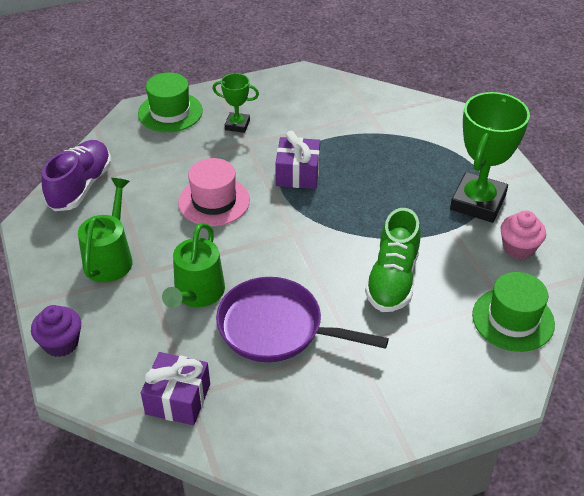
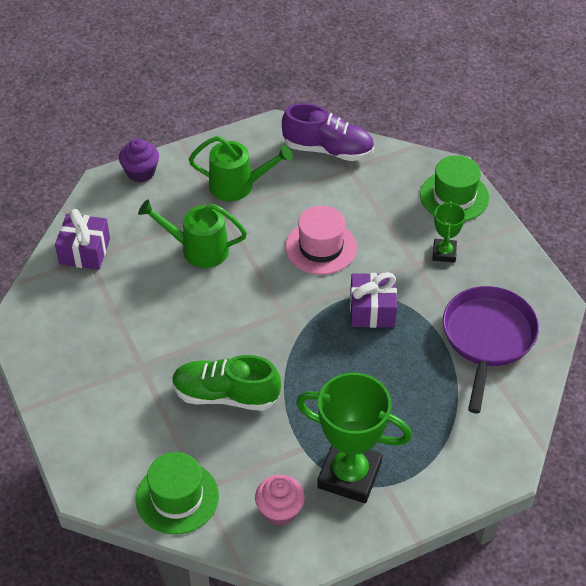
camera: 85 degrees right, 5 degrees up
(277, 328) = (160, 309): purple pan -> purple pan (487, 338)

